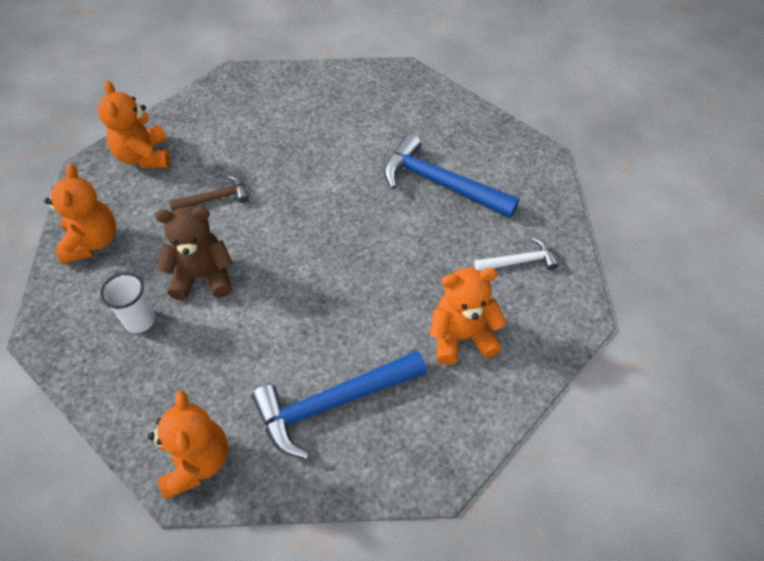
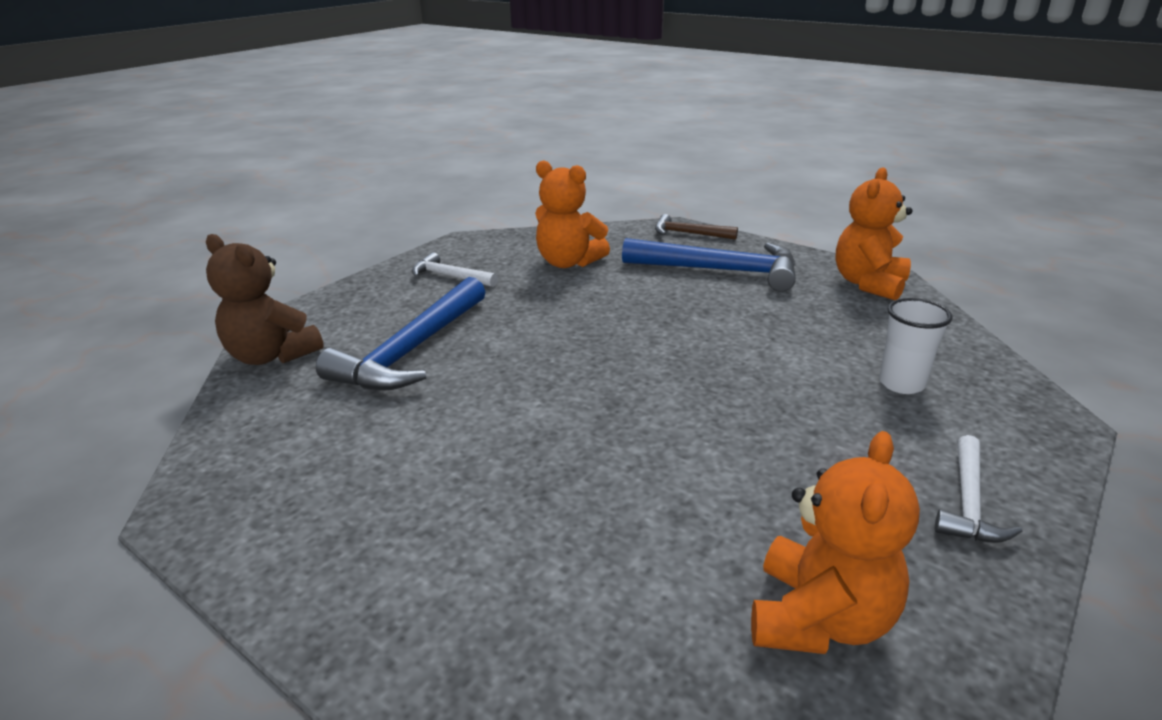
camera: 140 degrees left, 25 degrees down
(92, 242) = (968, 502): orange teddy bear -> white hammer
(203, 277) = (794, 390): brown teddy bear -> brown teddy bear (272, 355)
(215, 198) = (717, 469): brown hammer -> brown hammer (689, 234)
(440, 183) = (412, 350): blue hammer -> blue hammer turned 45 degrees clockwise

